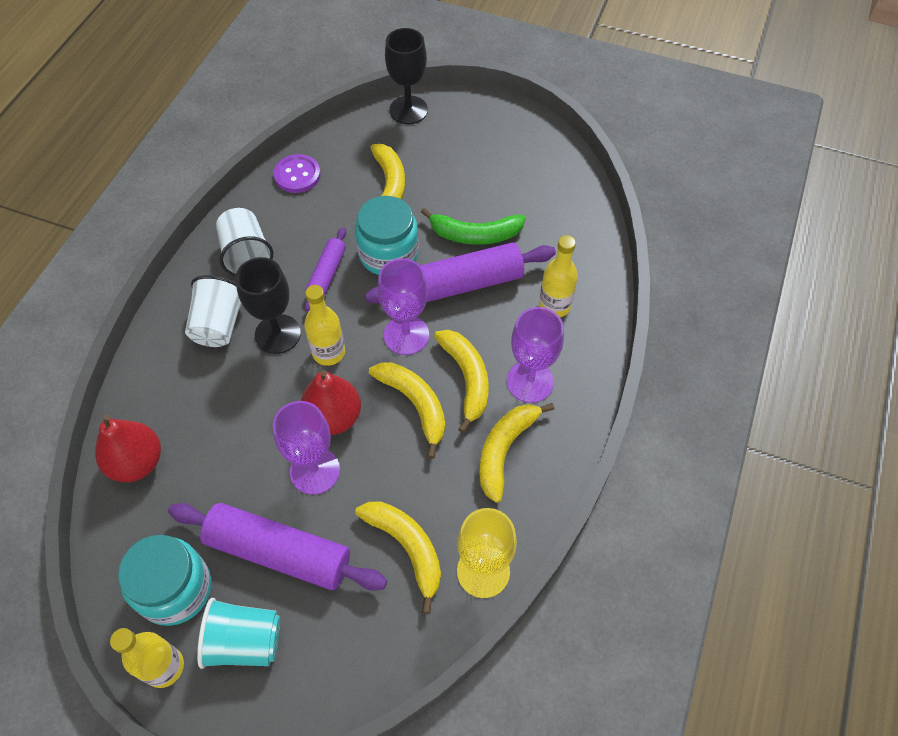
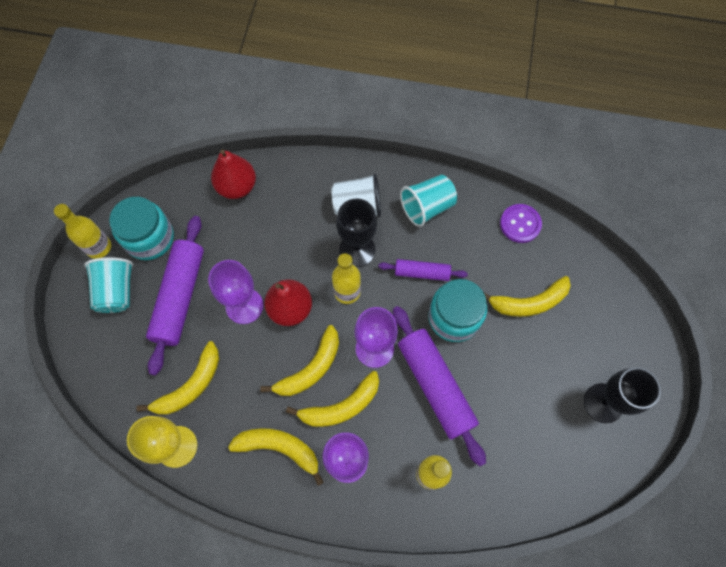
camera: 80 degrees right, 10 degrees up
(246, 255) = (427, 207): white cup -> turquoise cup
(408, 110) = (627, 301): black goblet -> black goblet (603, 403)
(475, 234) = (493, 389): green banana -> none

